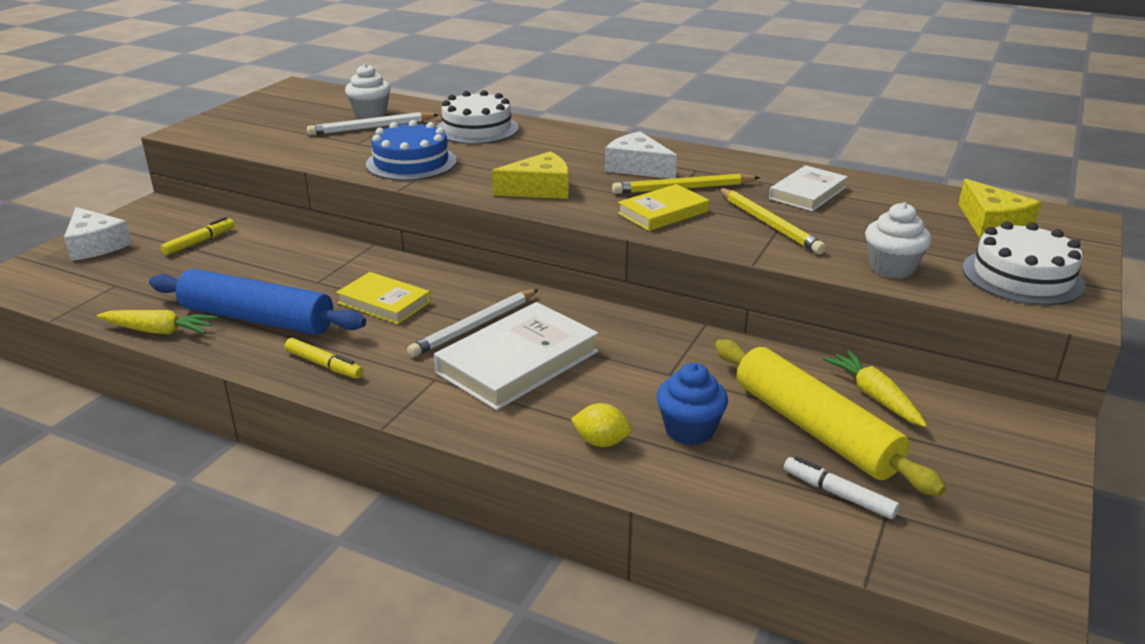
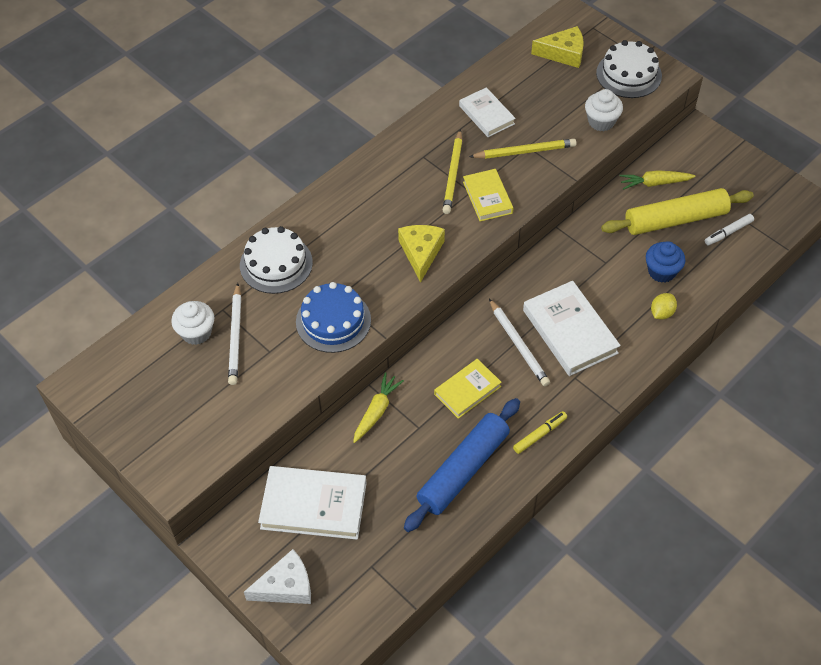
camera: 70 degrees left, 25 degrees up
(159, 331) = (459, 533): yellow carrot -> yellow carrot (376, 411)
(200, 242) = (313, 506): yellow marker -> white book
(637, 168) = (405, 187): white cheese -> none

